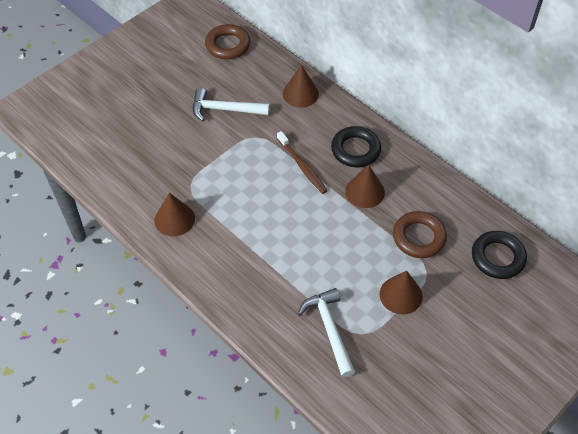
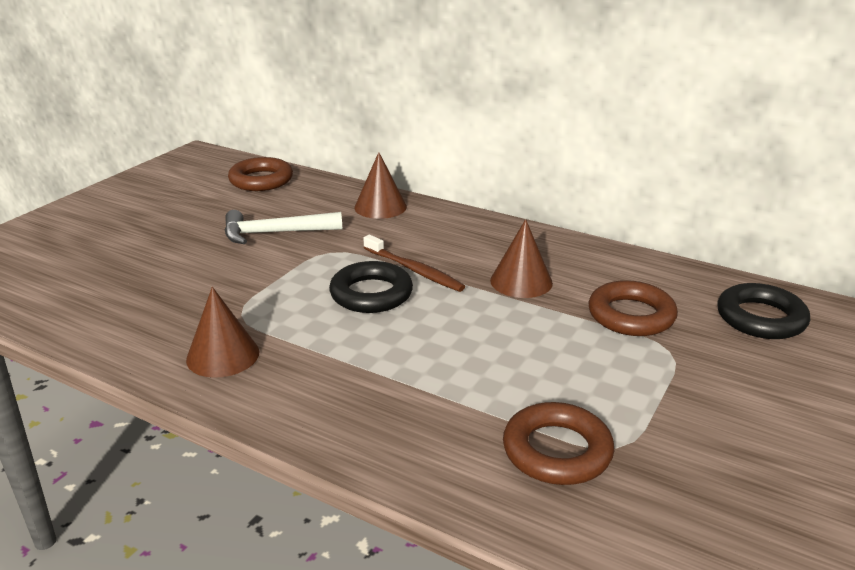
camera: 15 degrees left, 25 degrees down
(329, 329) = (557, 451): white hammer -> brown ring
(355, 150) = (484, 245): black ring -> black ring (371, 294)
(401, 295) = (649, 384): brown cone -> none

